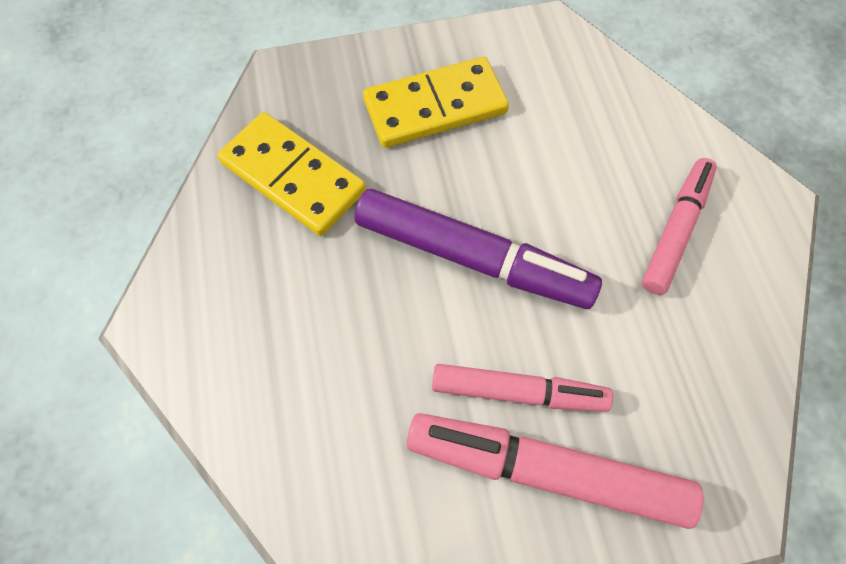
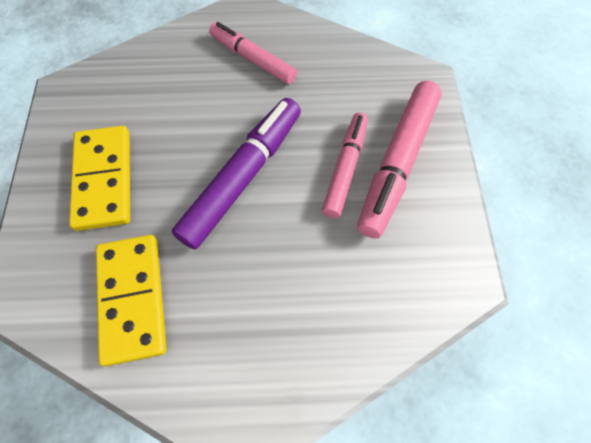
camera: 80 degrees left, 0 degrees up
(292, 177) = (133, 299): yellow domino -> yellow domino turned 60 degrees counterclockwise

